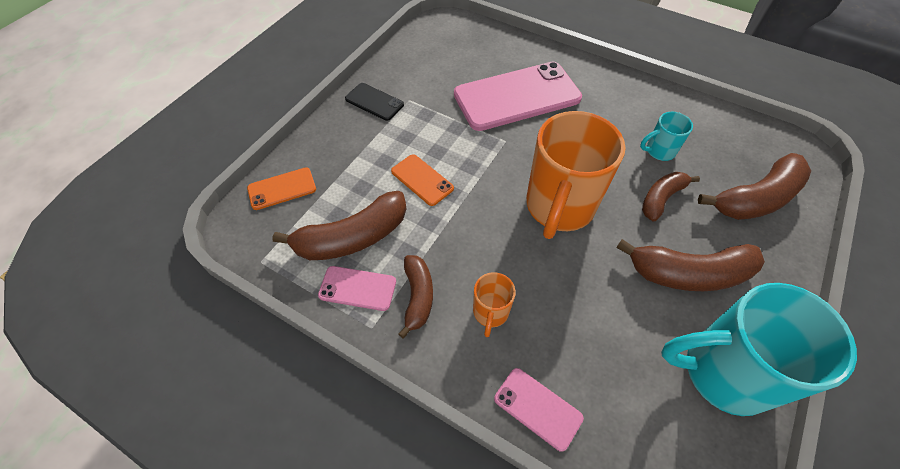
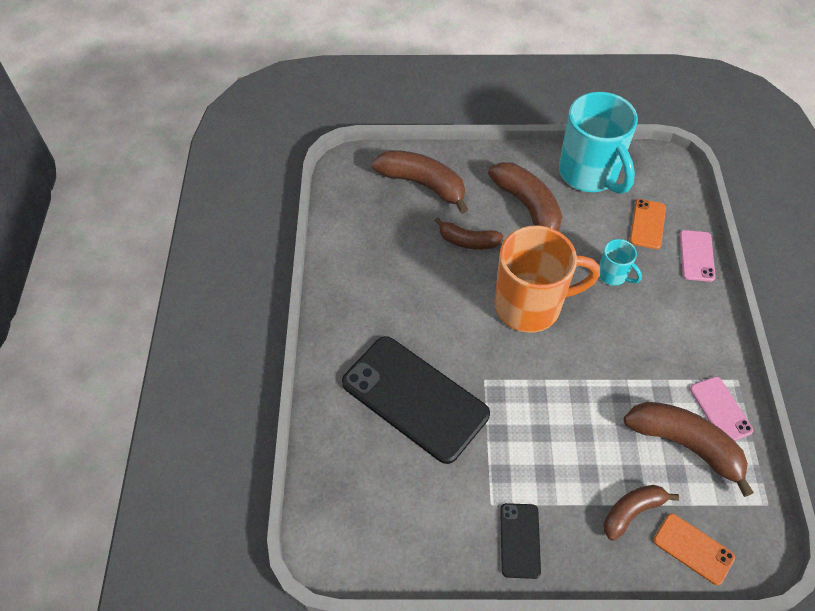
camera: 120 degrees left, 0 degrees up
(418, 297) = (689, 363): brown banana -> brown banana (632, 511)
(422, 180) = (584, 426): orange phone -> orange phone (647, 224)
(490, 313) = (659, 310): orange mug -> none
(517, 97) = (415, 398): pink phone -> black phone
(659, 151) = (412, 257): turquoise mug -> turquoise mug (613, 275)

